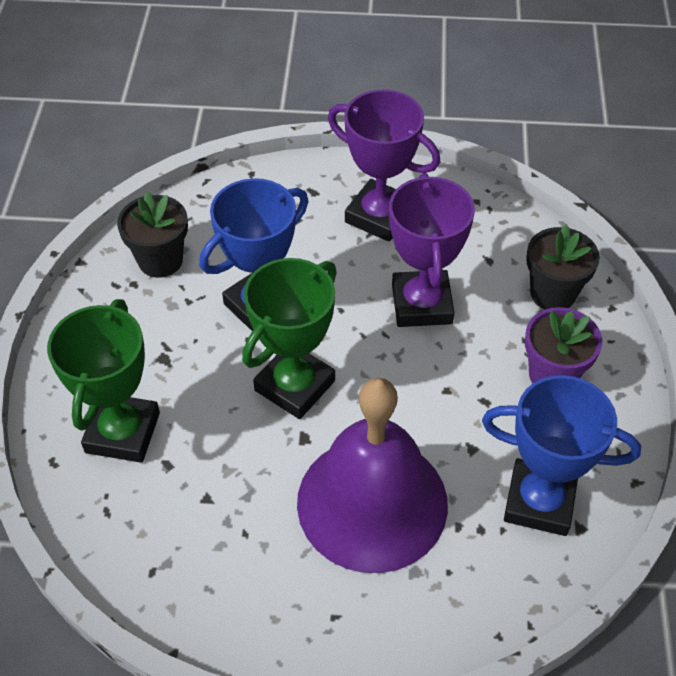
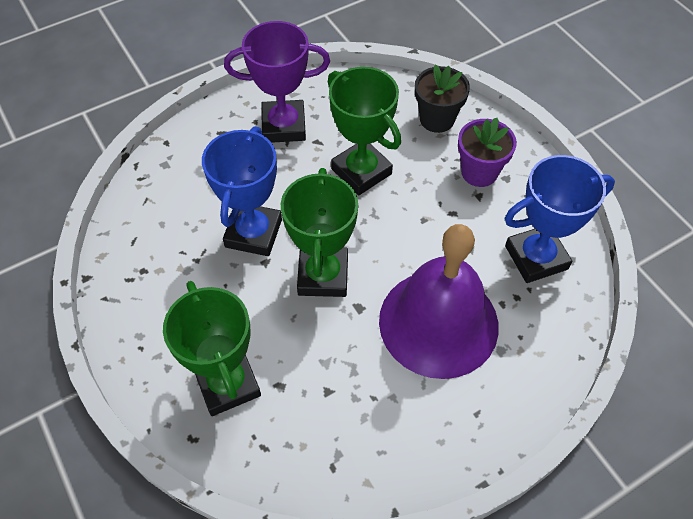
camera: 35 degrees left, 5 degrees up
(160, 260) = (150, 242): black flower pot -> none
(421, 304) = (361, 171): purple trophy -> green trophy

